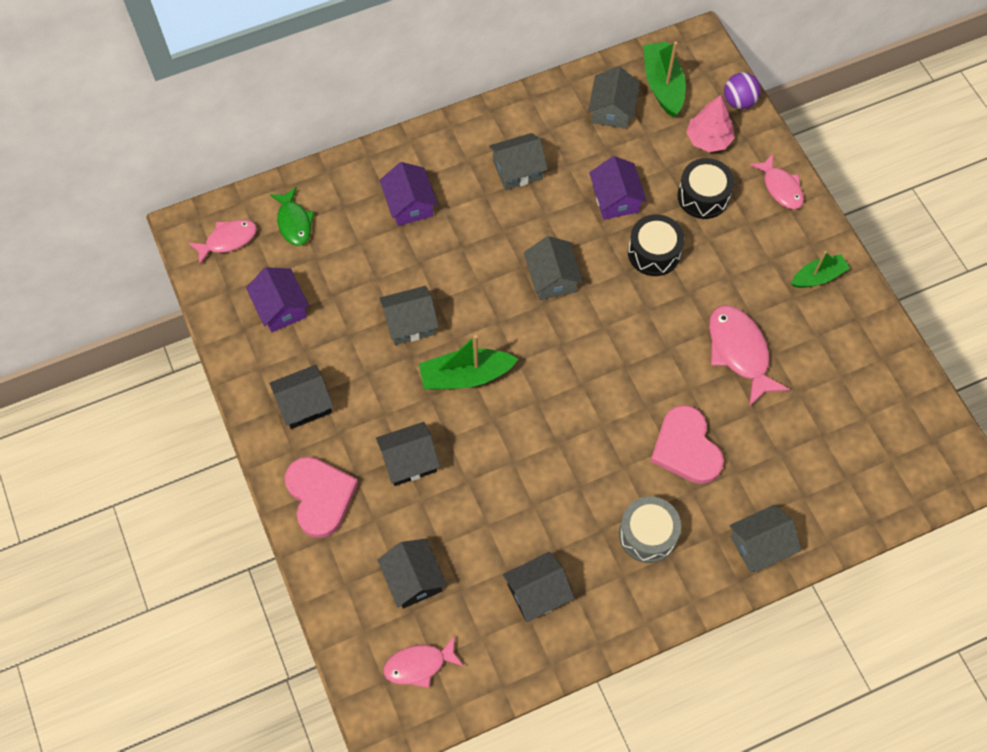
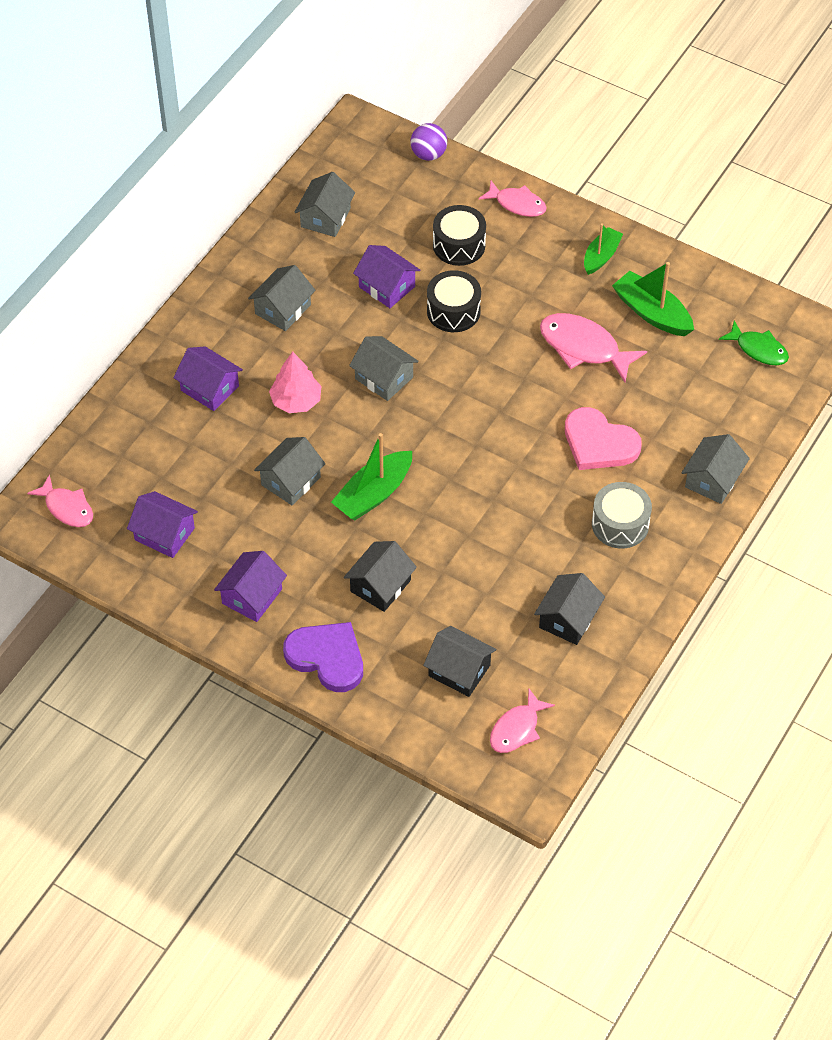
camera: 35 degrees left, 10 degrees down
(228, 240) = (67, 508): pink fish -> pink fish turned 105 degrees clockwise
(294, 222) = (116, 460): green fish -> green fish (758, 349)
(304, 404) = (252, 596): black house -> purple house
(320, 496) = (327, 657): pink heart -> purple heart
(612, 110) = (325, 217): grey house -> grey house turned 45 degrees clockwise
(662, 85) = (353, 175): green boat -> green boat (652, 313)
(708, 139) = (427, 198): pink tree -> pink tree (296, 401)

